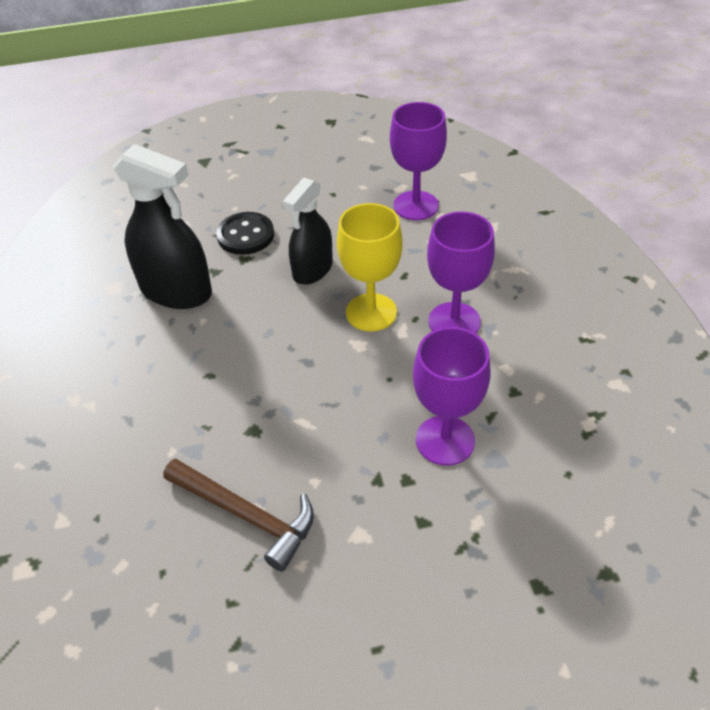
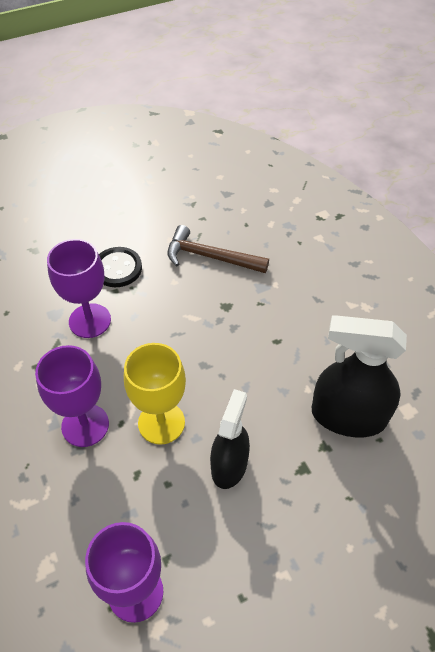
camera: 165 degrees right, 5 degrees up
(245, 235) = (316, 503): black button -> black button (117, 268)

